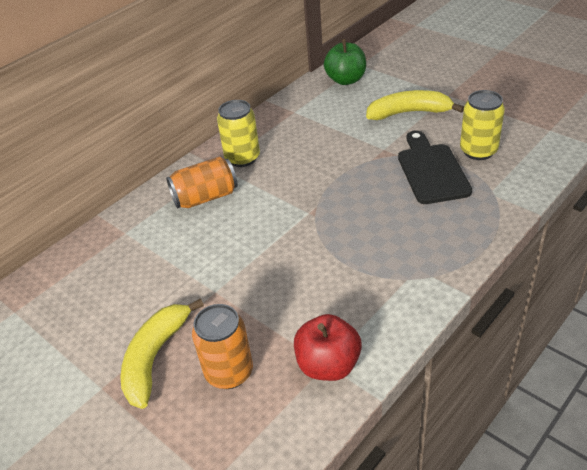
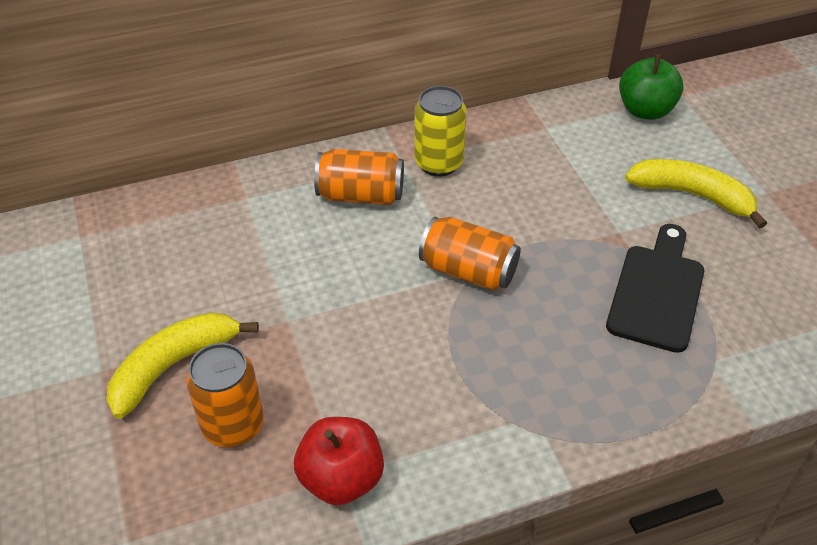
camera: 25 degrees right, 5 degrees up
(311, 209) = (468, 271): none -> orange can
(478, 151) = (742, 294): yellow can -> none

